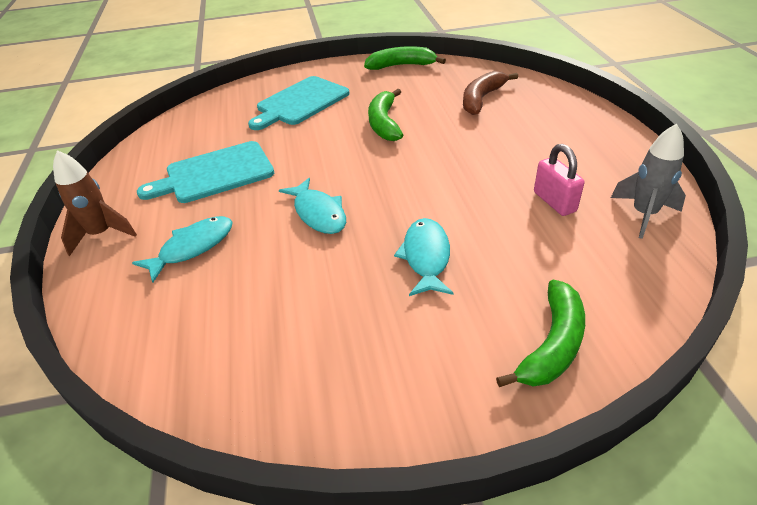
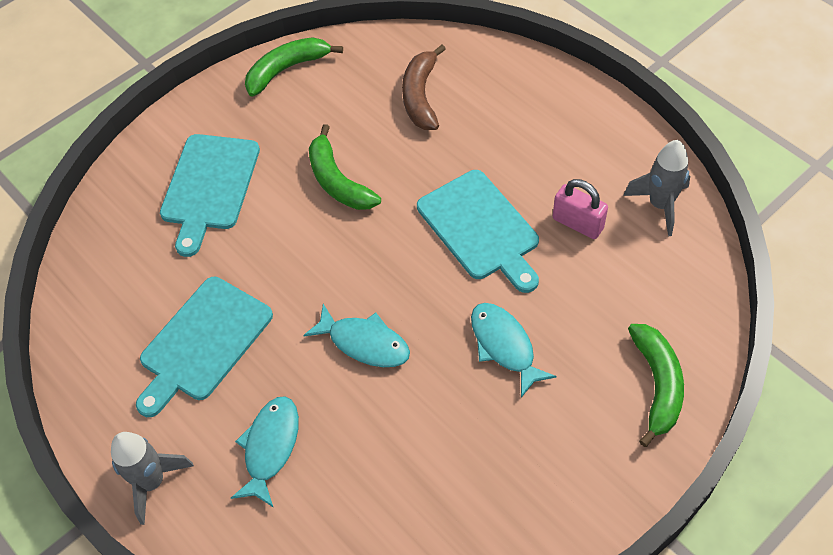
camera: 30 degrees left, 15 degrees up
(101, 234) = (152, 482): brown rocket -> grey rocket
(467, 179) = (481, 228): none -> turquoise cutting board

